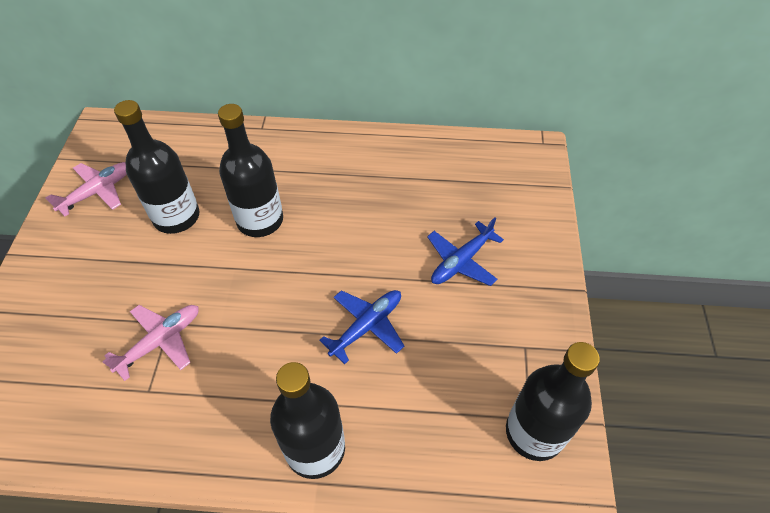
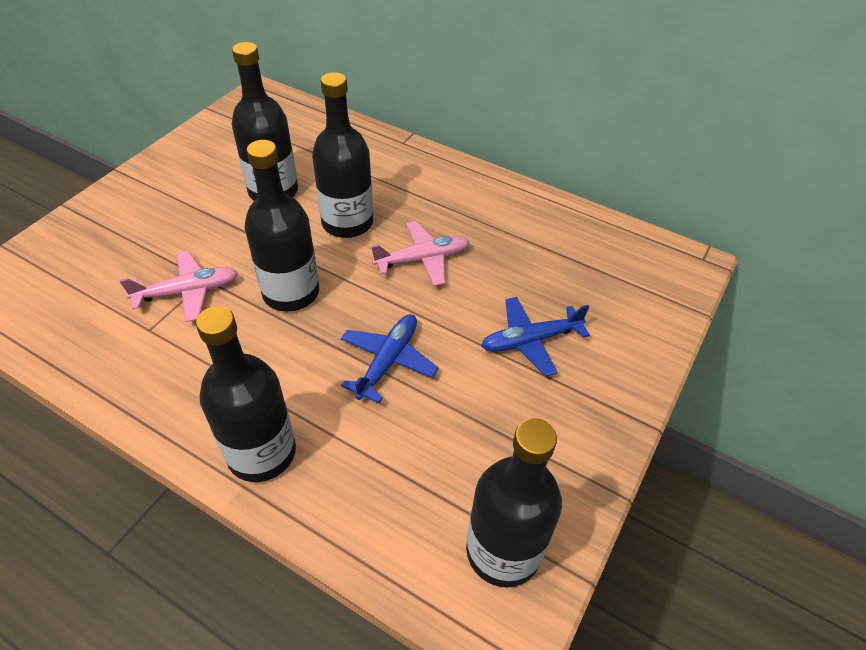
camera: 25 degrees right, 5 degrees down
(97, 192) = (220, 146): pink plane -> pink plane (422, 259)
(252, 303) = (291, 293): none -> black bottle
(366, 326) = (388, 361): blue plane -> blue plane turned 45 degrees counterclockwise

